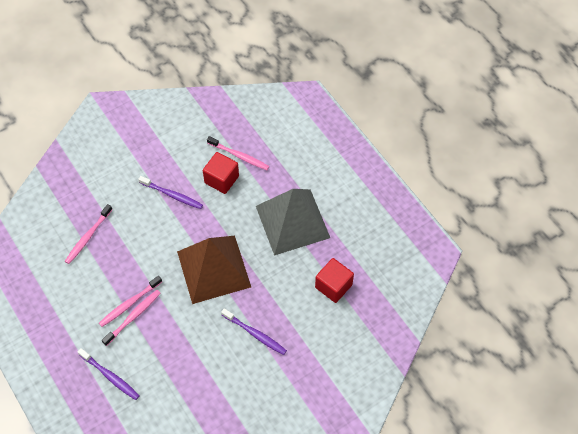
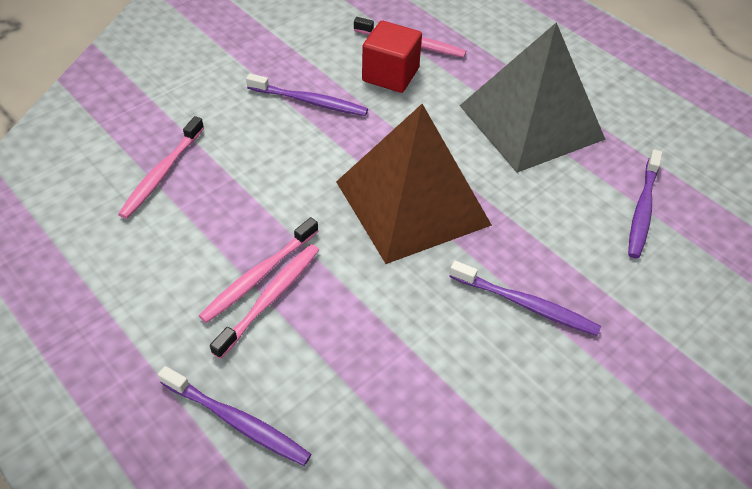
camera: 10 degrees left, 10 degrees down
(333, 286) = (642, 210): red cube -> purple toothbrush

